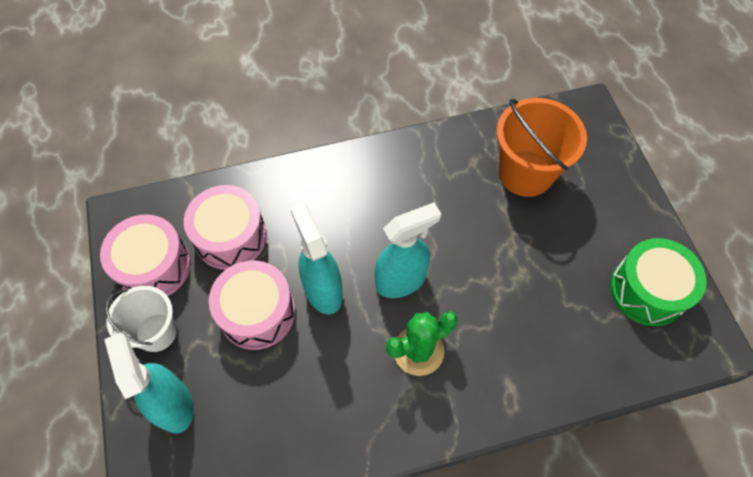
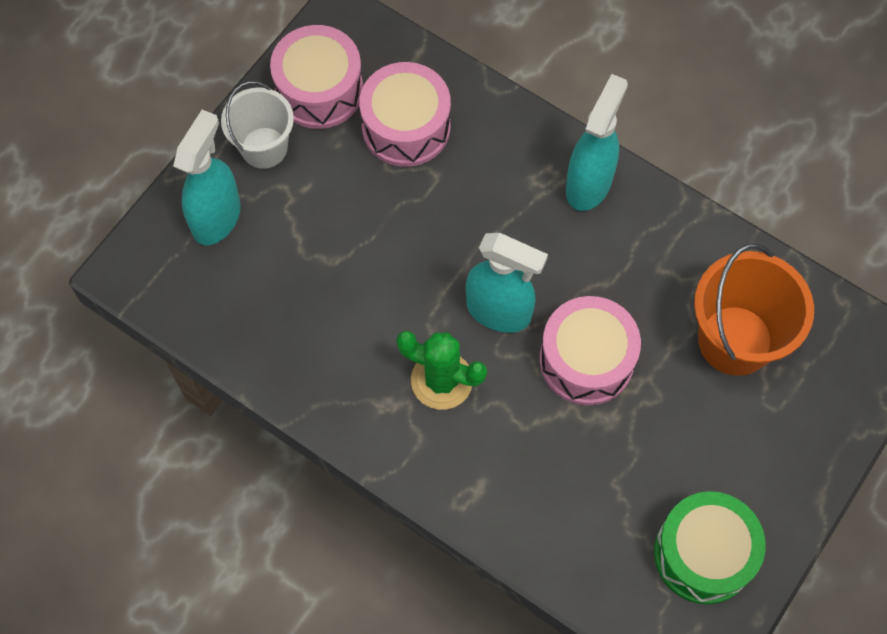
camera: 50 degrees right, 5 degrees up
(257, 312) = (354, 213): pink drum -> pink drum (586, 360)
(323, 290) = (426, 250): turquoise spray bottle -> turquoise spray bottle (589, 184)

